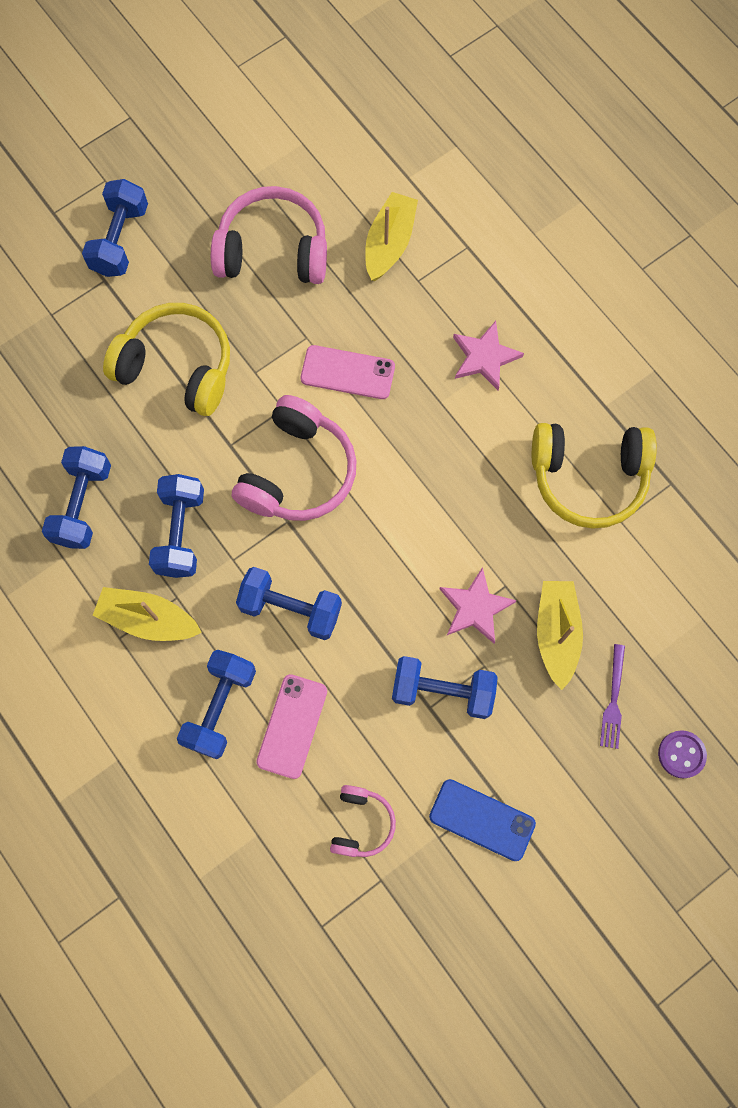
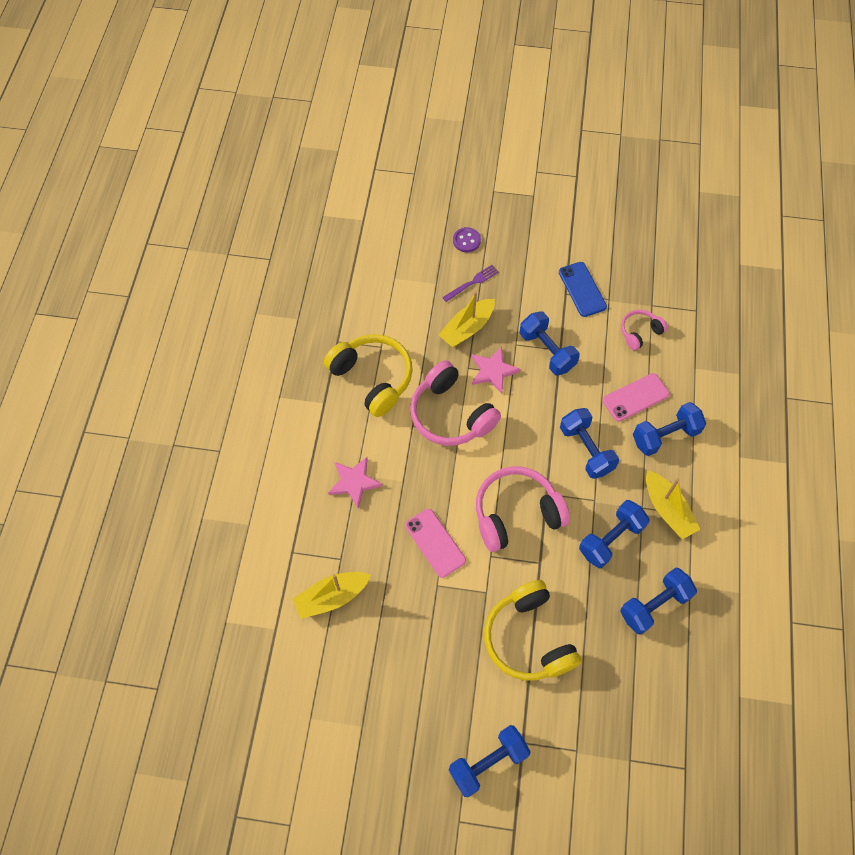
camera: 135 degrees left, 10 degrees down
(273, 250) = (402, 659): pink headphones -> pink headphones (450, 414)

